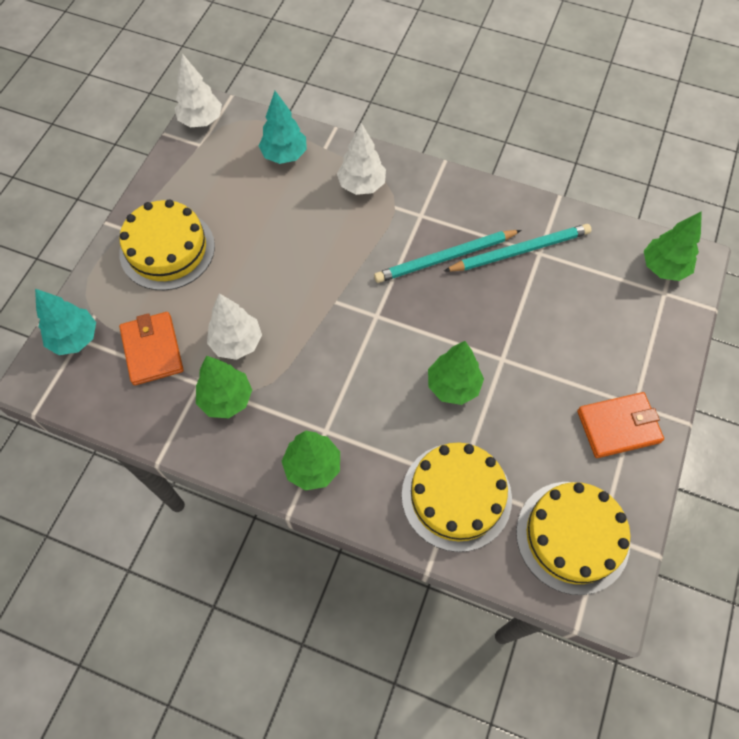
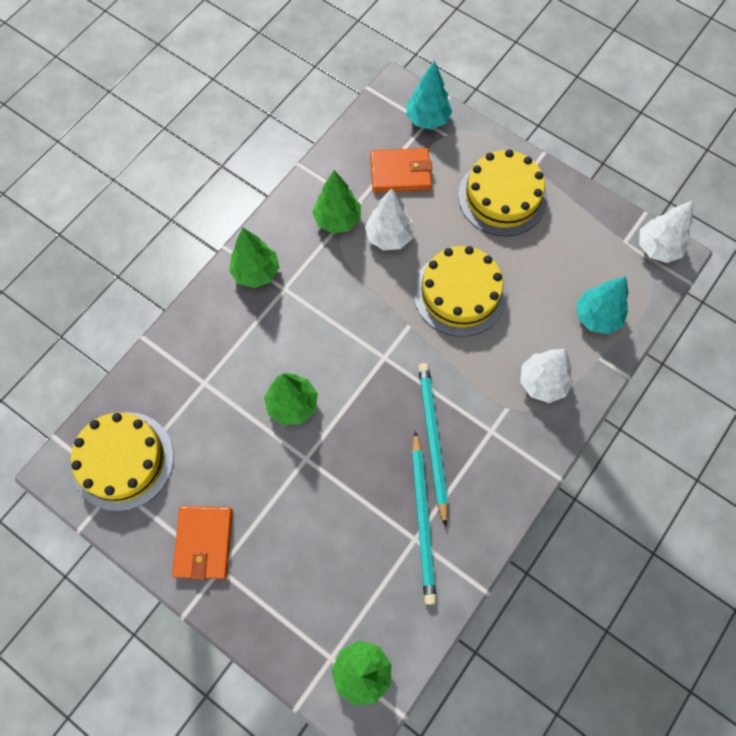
camera: 105 degrees right, 5 degrees up
(456, 496) = (192, 376): yellow cake -> yellow cake (460, 293)

